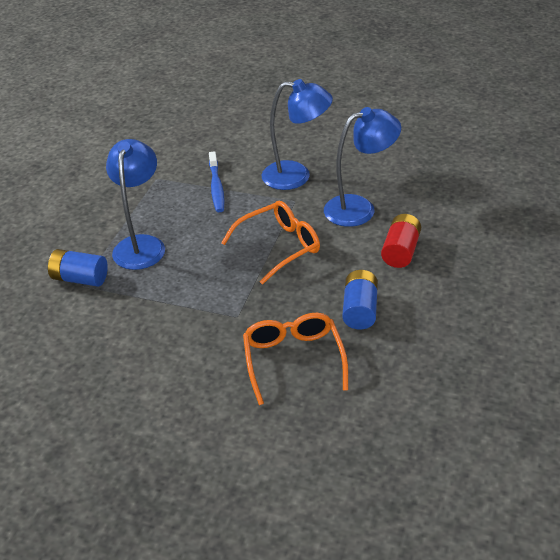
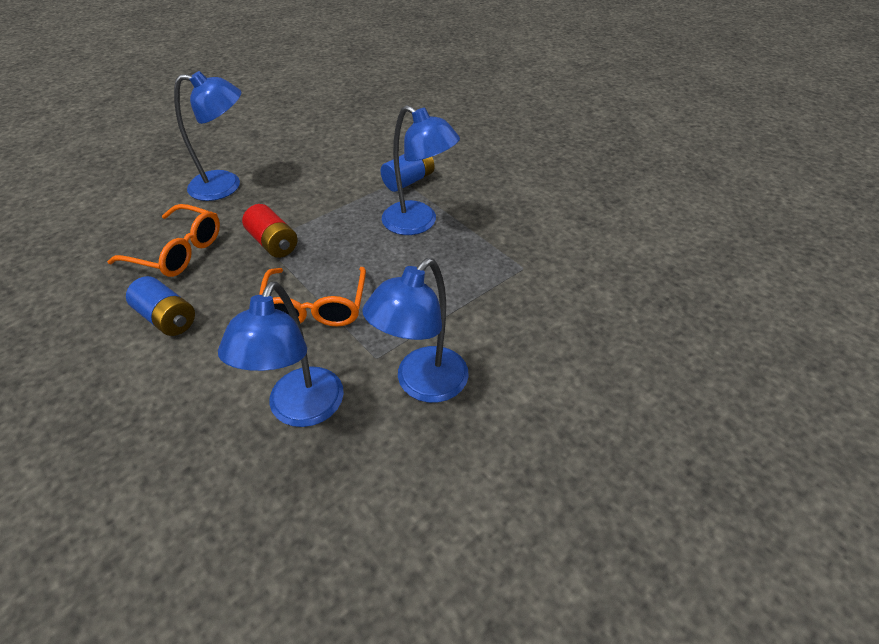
camera: 120 degrees right, 5 degrees up
(177, 399) = (226, 186): none -> blue lamp
(216, 187) = (465, 305): blue toothbrush -> none
(400, 251) = (192, 401): red battery -> red battery (273, 243)

